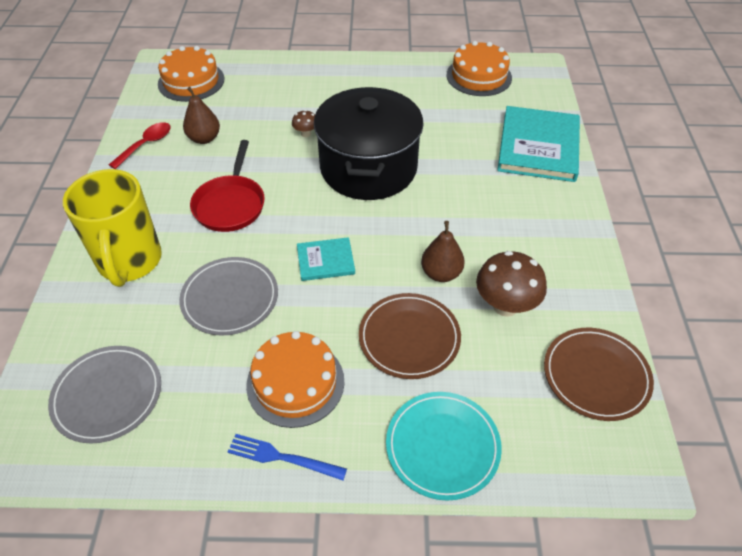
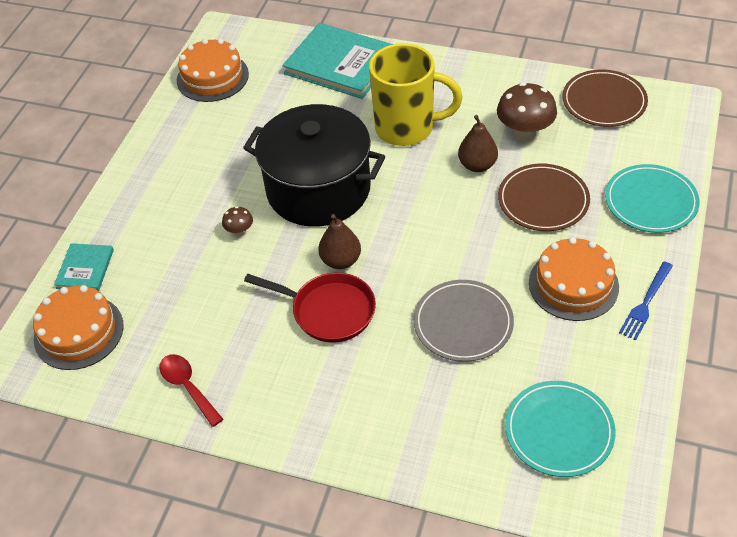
camera: 70 degrees left, 0 degrees up
(107, 395) = (559, 431): grey plate -> turquoise plate
(130, 262) = (385, 409): yellow mug -> yellow mug (407, 128)
(204, 138) = (204, 326): brown pear -> brown pear (341, 260)
(325, 261) = (437, 243): turquoise book -> turquoise book (85, 269)

